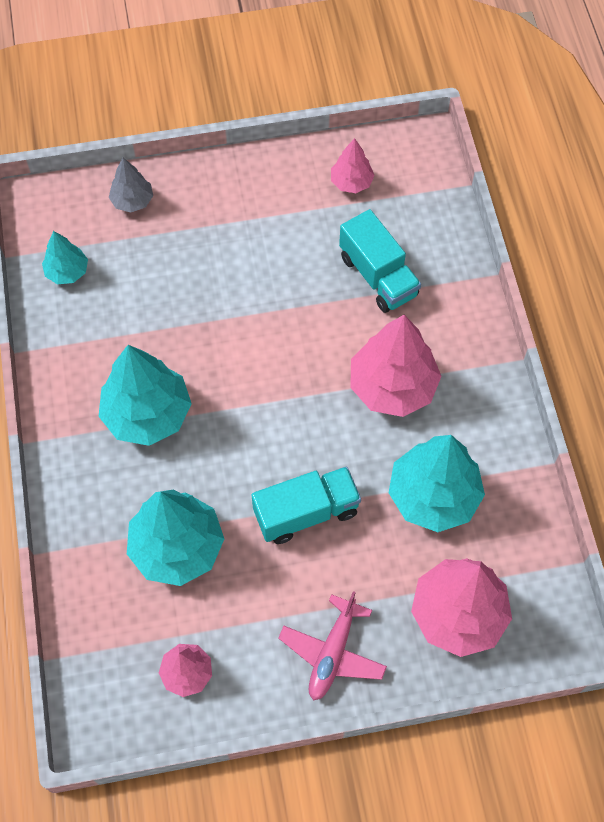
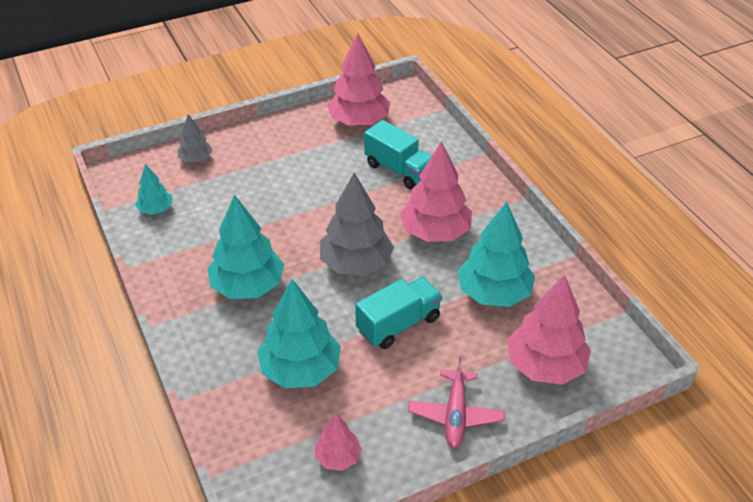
camera: 15 degrees left, 20 degrees down
(282, 411) = (356, 264): none -> grey tree
(351, 182) = (359, 121): pink tree -> pink tree, size x1.89

